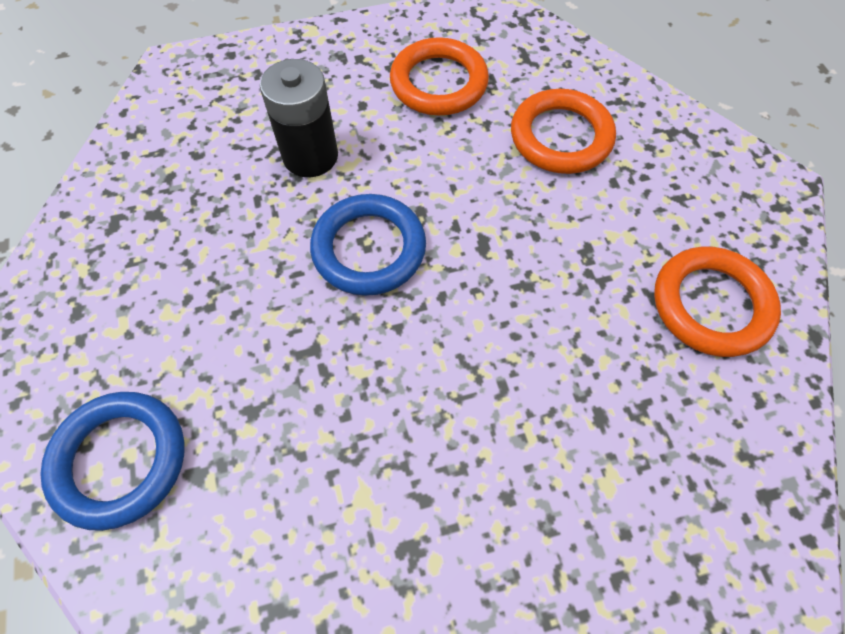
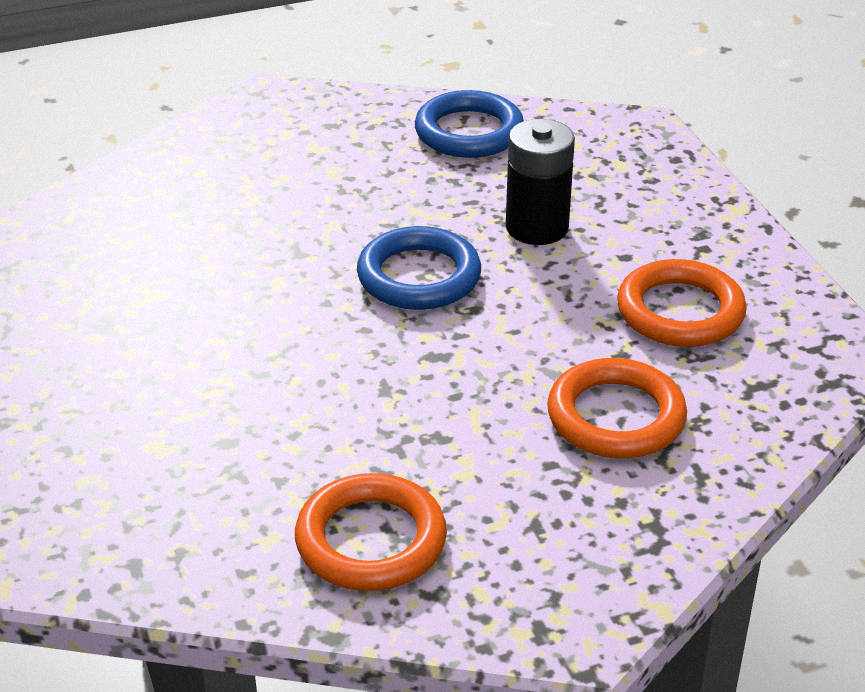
camera: 85 degrees right, 25 degrees down
(120, 460) = (195, 168): blue ring -> blue ring (469, 132)

